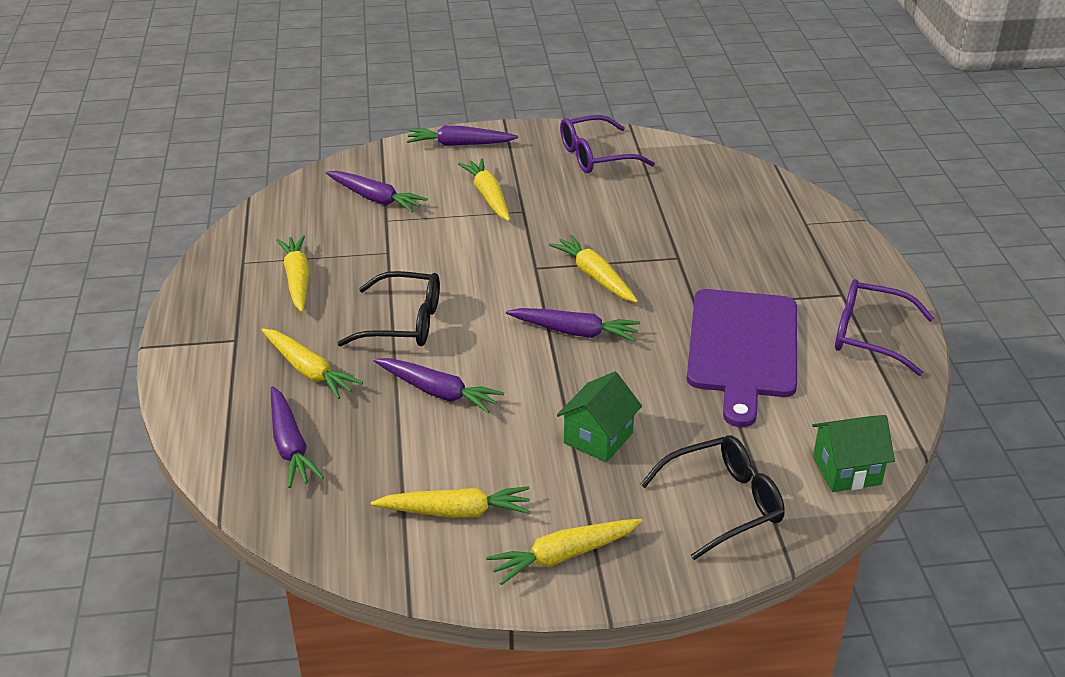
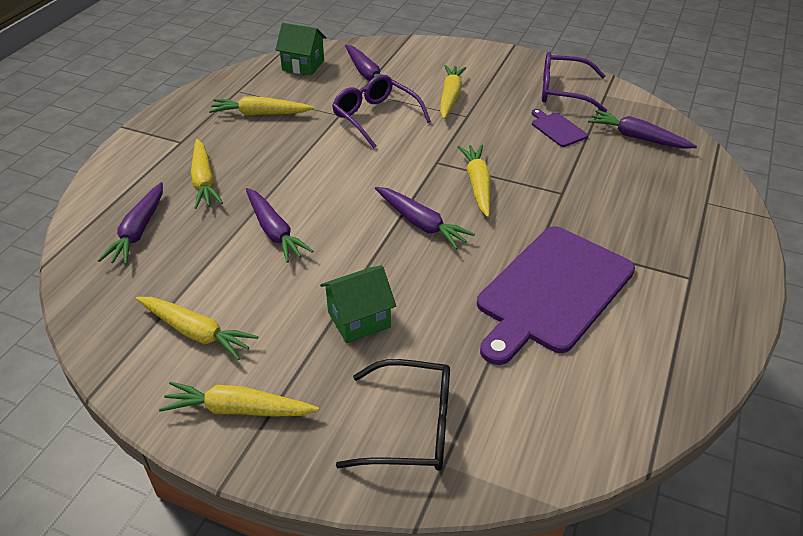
camera: 30 degrees right, 5 degrees up
(297, 279) = (260, 114): yellow carrot -> yellow carrot turned 105 degrees counterclockwise
(404, 322) = (301, 170): black glasses -> none
(459, 144) = (464, 53): purple carrot -> purple carrot (637, 137)
(622, 196) = (557, 129): none -> purple cutting board
(846, 470) = (554, 449): green house -> green house (303, 65)
(869, 336) = (686, 327): purple glasses -> purple glasses (375, 117)

